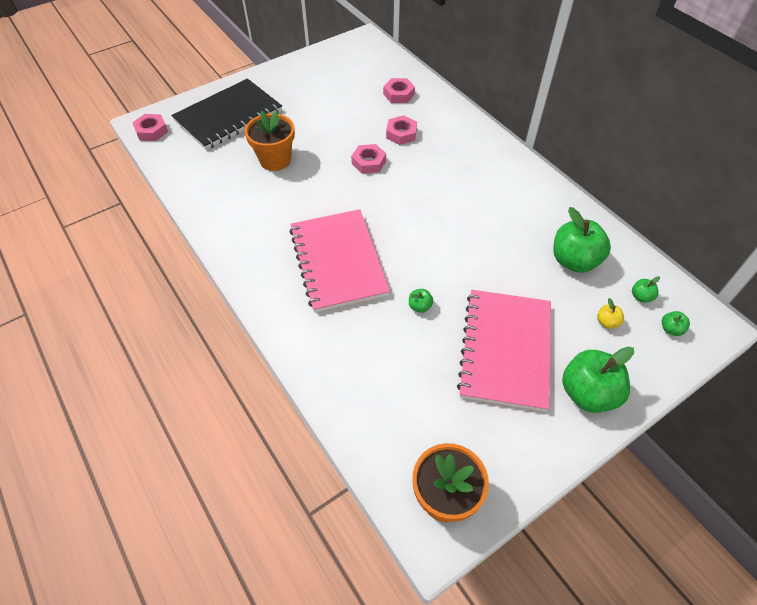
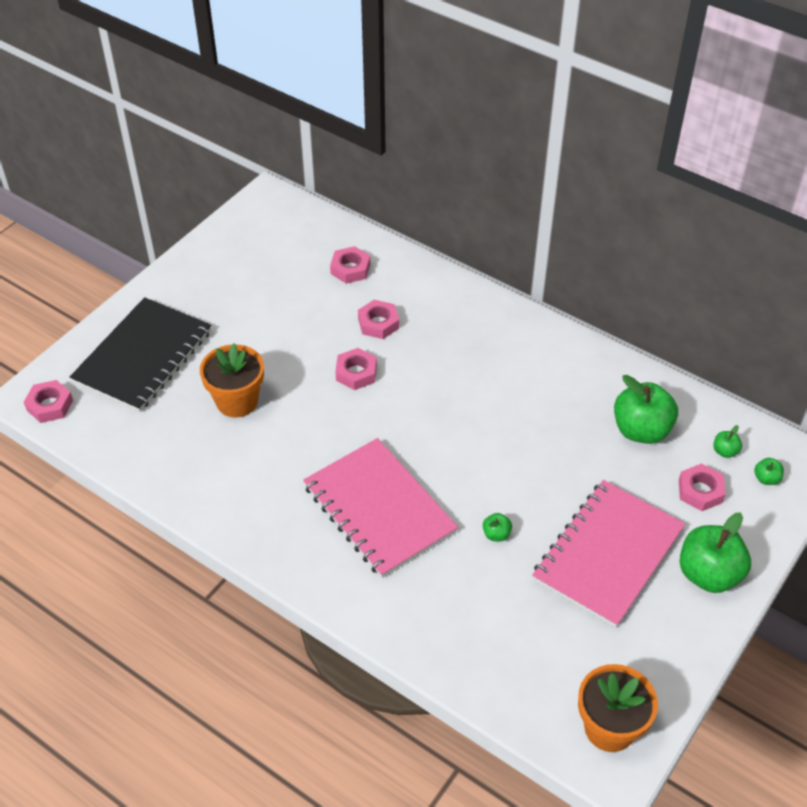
camera: 20 degrees left, 5 degrees down
(505, 350) = (608, 554): pink notebook -> pink notebook turned 45 degrees clockwise
(607, 322) = (700, 491): yellow apple -> pink nut

